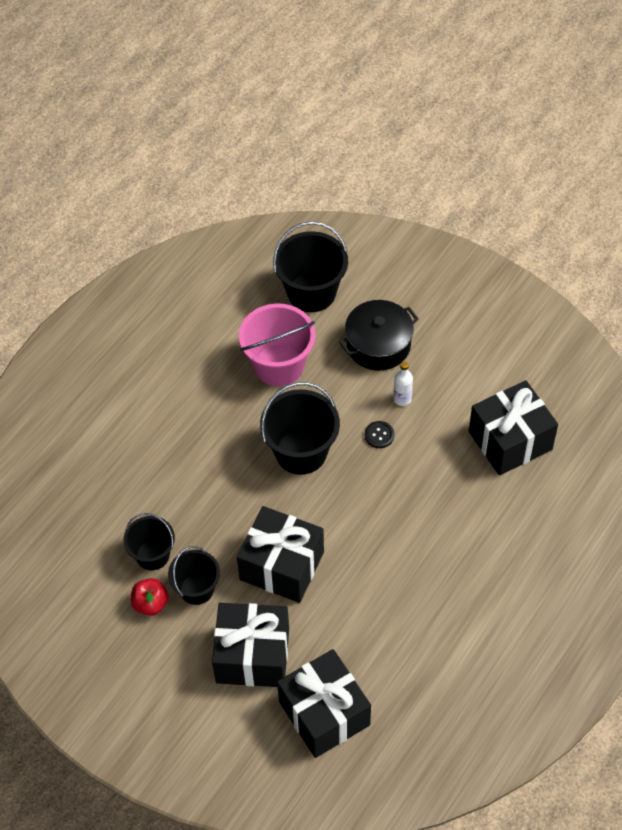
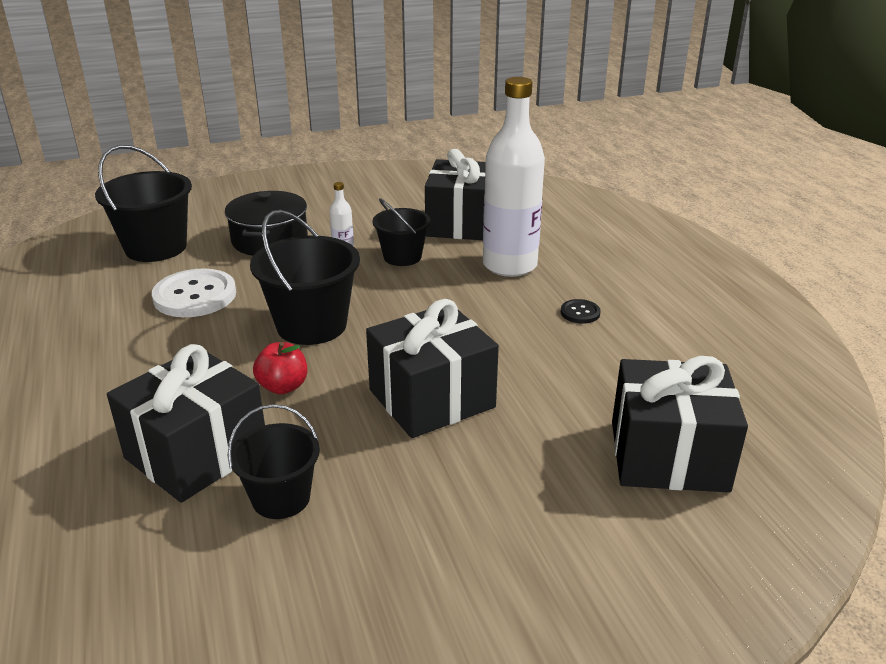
camera: 55 degrees left, 25 degrees down
(150, 604) = (350, 537): red apple -> red apple (283, 387)
(197, 589) = (380, 481): black bucket -> black bucket (402, 257)
(252, 655) = (530, 478): black gift -> black gift (196, 453)
(279, 365) = (195, 296): pink bucket -> white button
(379, 435) = (362, 277): black button -> black button (580, 313)
(473, 510) = (509, 265): none -> white bottle

